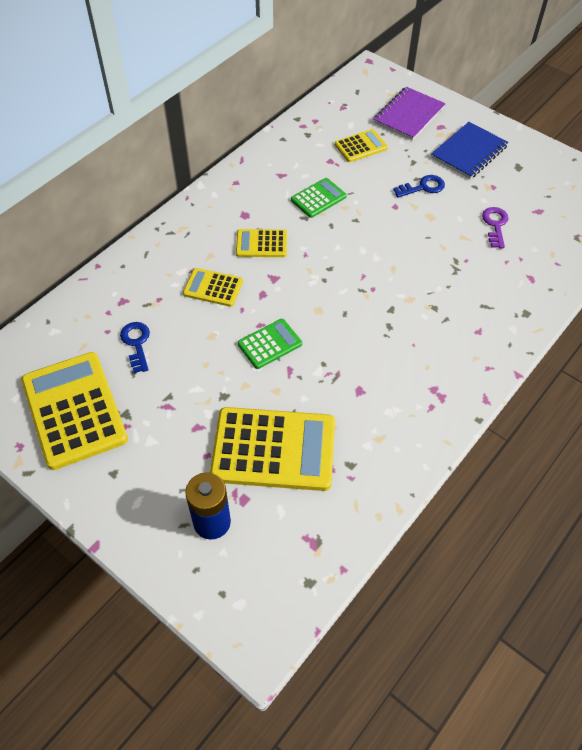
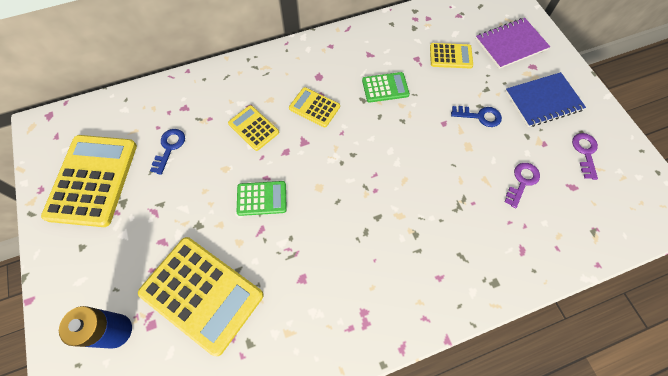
camera: 30 degrees right, 10 degrees up
(531, 179) = (585, 152): none -> purple key

